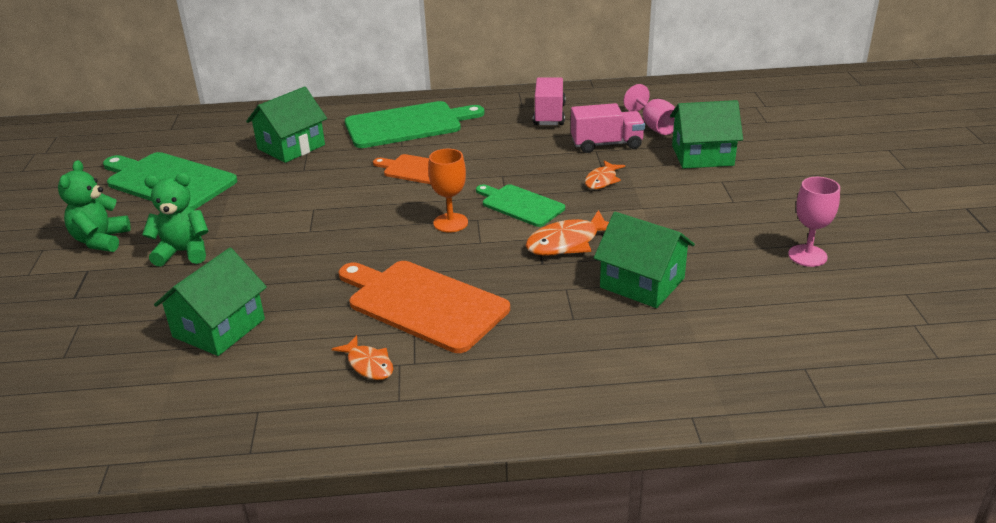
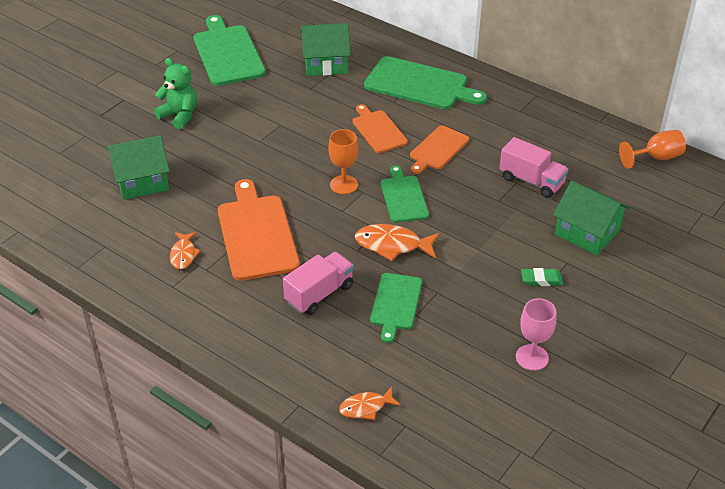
camera: 40 degrees right, 10 degrees up
(101, 240) = (150, 81): green teddy bear -> none
(495, 159) = (438, 149): none -> orange cutting board
(549, 115) = (528, 130): pink truck -> pink truck (319, 294)
(602, 180) = (484, 210): orange fish -> orange fish (366, 407)
(642, 283) = (396, 304): green house -> green cutting board
(655, 126) = (592, 185): pink goblet -> none
(669, 90) = (656, 157): none -> orange goblet
(723, 201) = (541, 279): none -> green eraser

